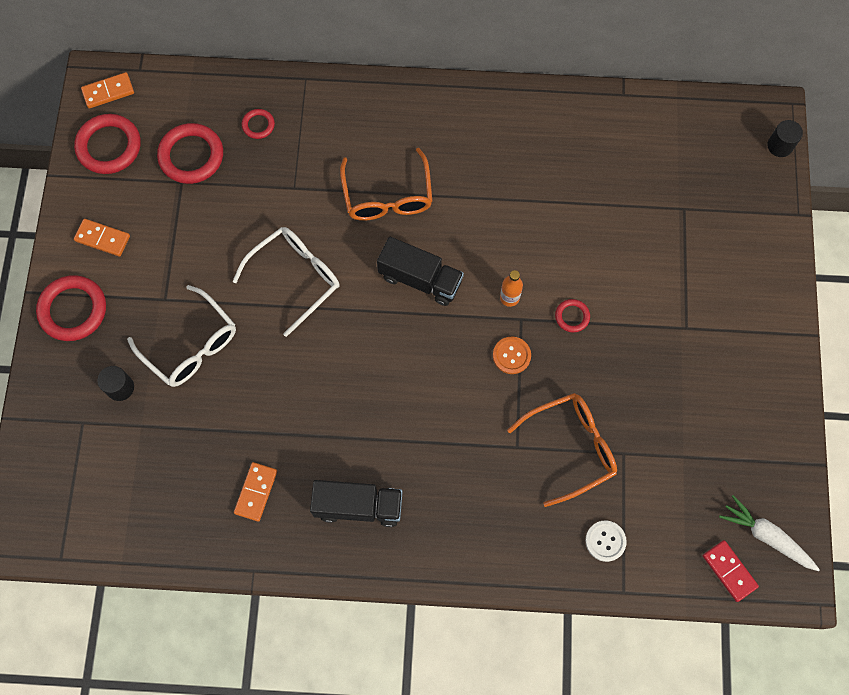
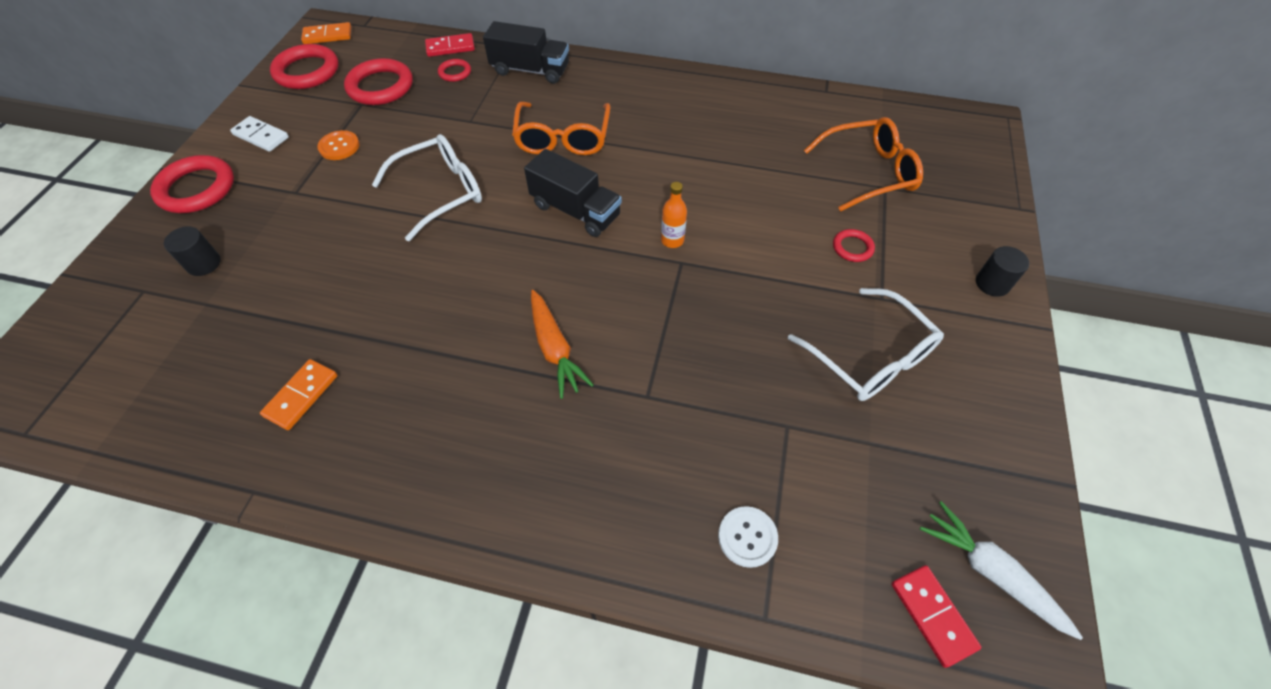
camera: 10 degrees right, 15 degrees down
(102, 238) = (261, 136): orange domino -> white domino
(191, 345) = (301, 236): white glasses -> white glasses (870, 357)
(241, 89) = (450, 47): none -> red domino
(358, 506) = (422, 433): black truck -> black truck (530, 70)
(437, 418) = (554, 348): none -> orange carrot
(511, 355) = (662, 296): orange button -> orange button (339, 146)
(571, 447) = (717, 408): orange glasses -> orange glasses (868, 172)
(572, 316) = (742, 268): red ring -> red ring (852, 247)
(780, 146) = (995, 148): black cylinder -> black cylinder (992, 283)

